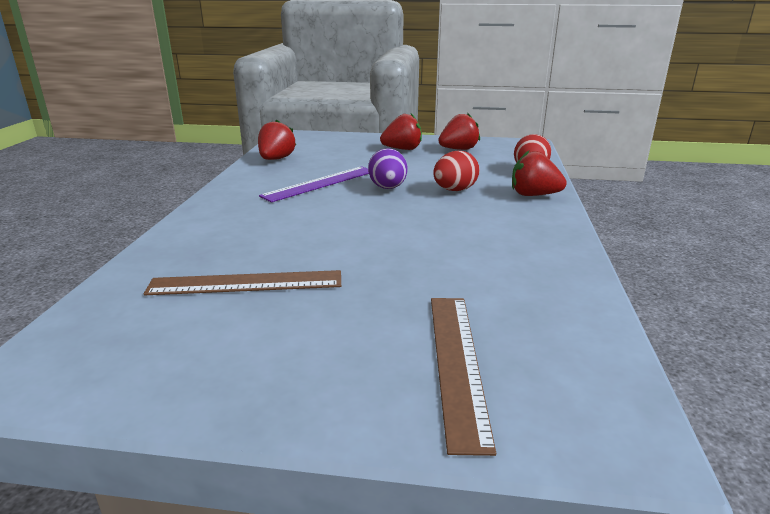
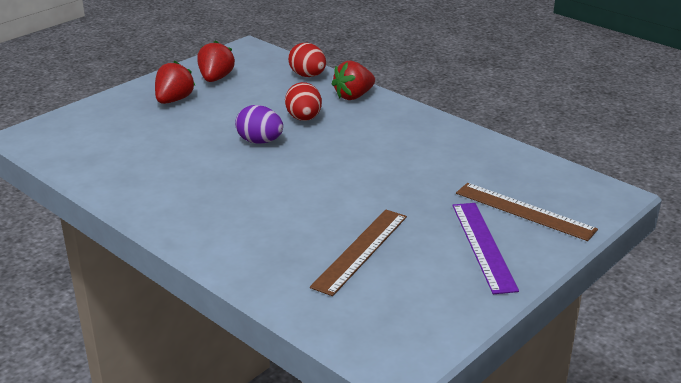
camera: 55 degrees left, 5 degrees up
(276, 159) = (99, 166): red strawberry -> none
(320, 183) = (204, 166): purple ruler -> purple ruler (483, 246)

